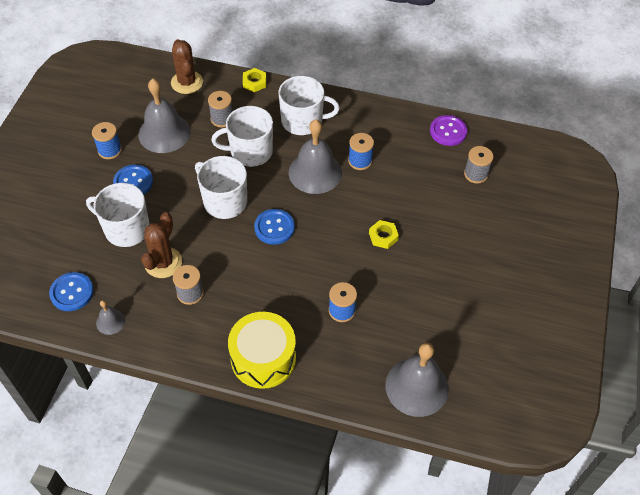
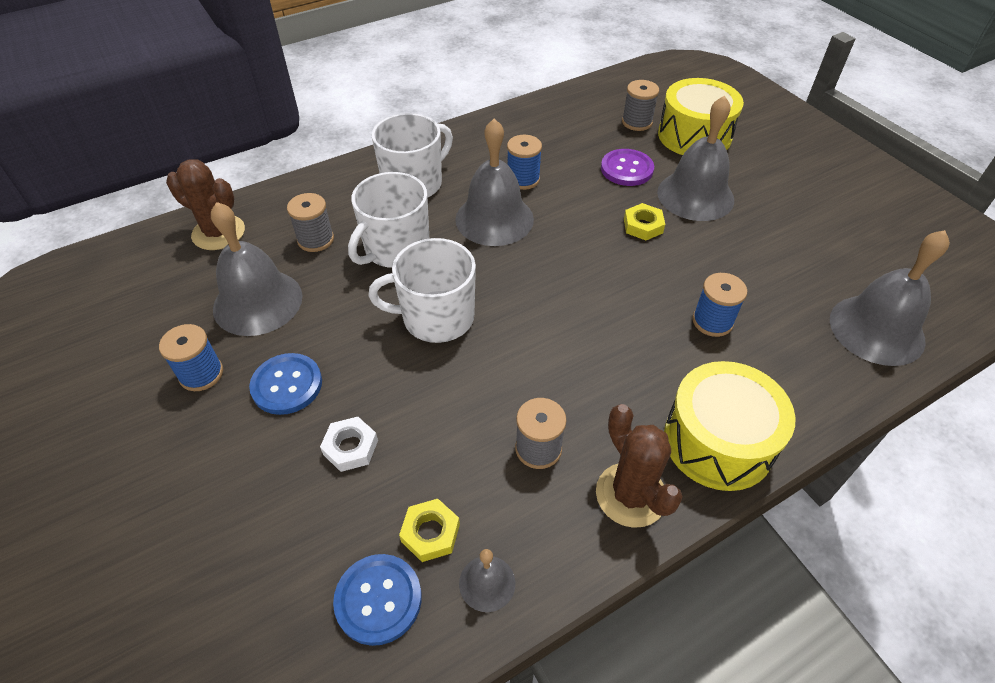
camera: 45 degrees left, 5 degrees down
(126, 229) = (350, 447): white mug -> white nut
(163, 262) = (455, 444): brown cactus -> brown cactus (630, 495)
(254, 82) = (307, 183): yellow nut -> yellow nut (430, 533)
(274, 227) = (530, 300): blue button -> none
(438, 243) = (695, 195): none -> grey bell
(448, 131) = (563, 106): purple button -> purple button (626, 169)
(497, 209) = (694, 136): none -> yellow drum

